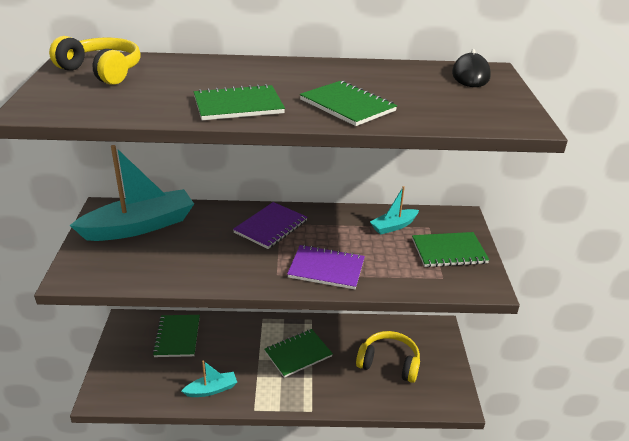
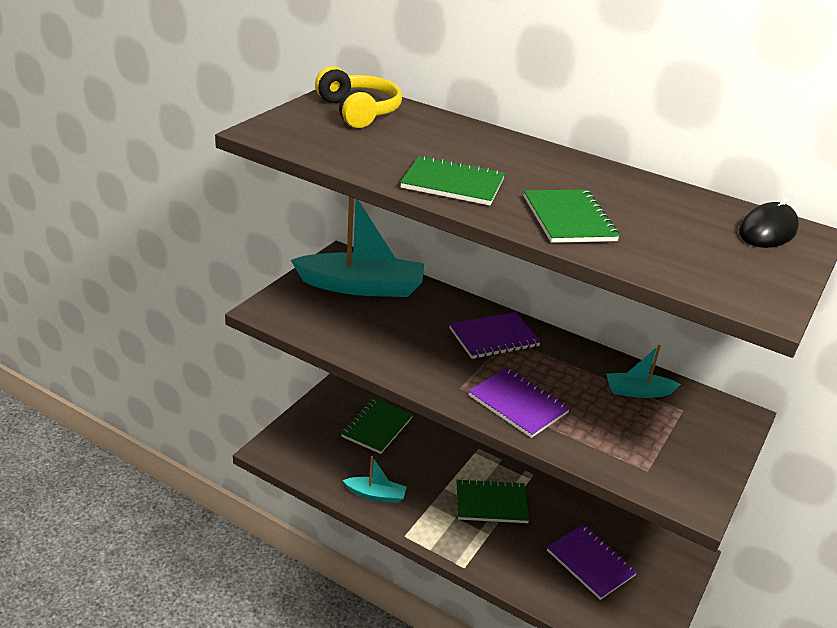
camera: 30 degrees right, 0 degrees up
(389, 363) = (590, 563): yellow headphones -> purple notebook
(449, 251) = (683, 446): green notebook -> none

